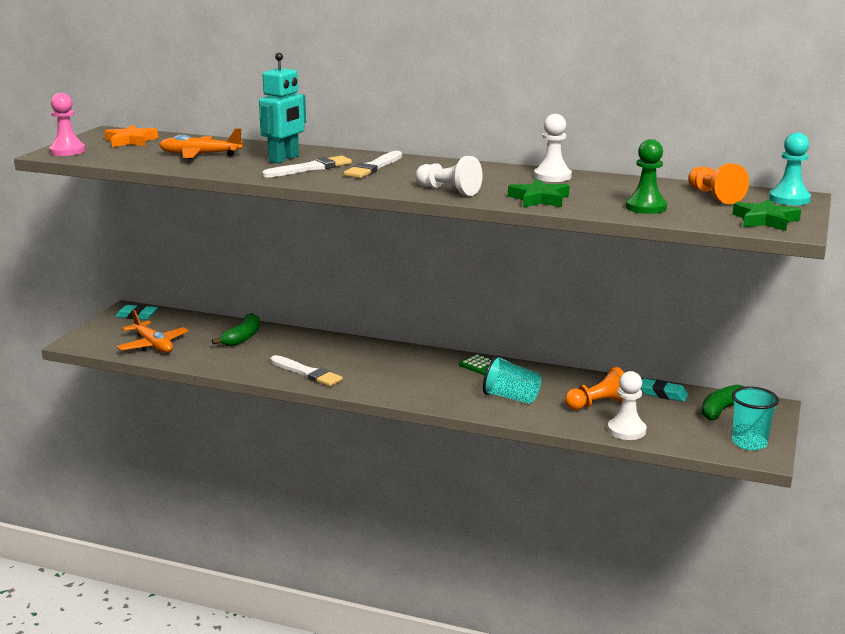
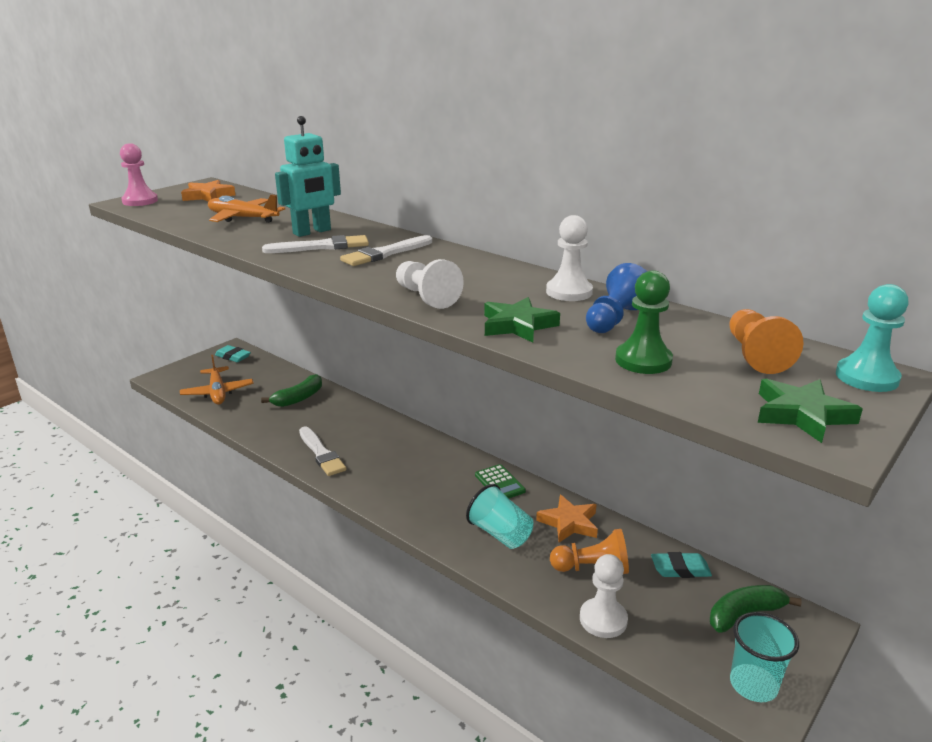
camera: 20 degrees right, 5 degrees up
(560, 382) = (569, 523): none -> orange star
(603, 188) = (615, 319): none -> blue pawn
(663, 394) = (680, 569): turquoise eraser -> turquoise eraser turned 45 degrees counterclockwise

